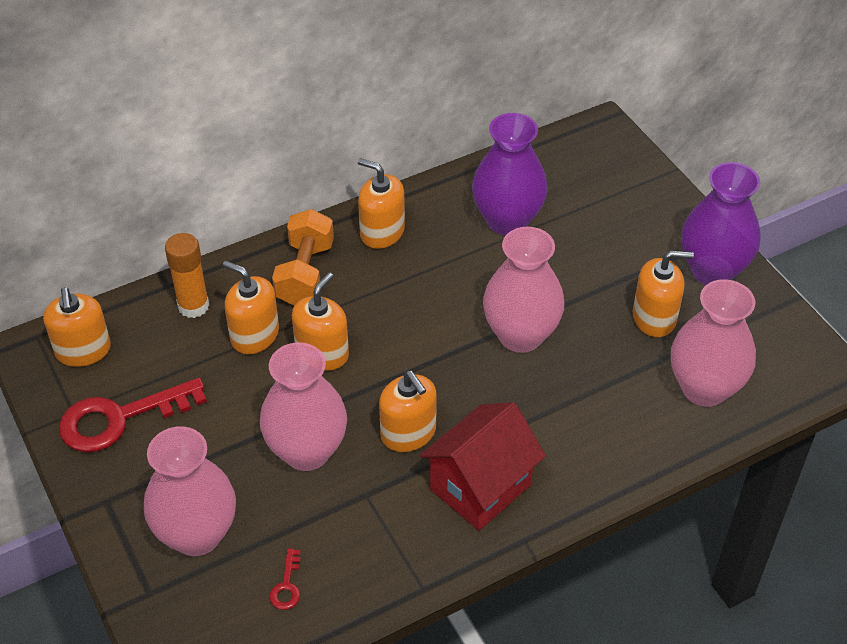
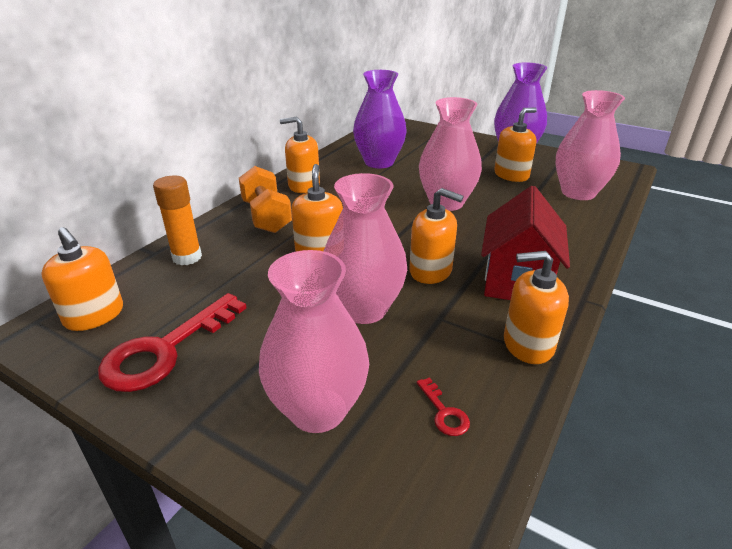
camera: 30 degrees left, 15 degrees down
(254, 335) = (255, 258): orange soap dispenser -> orange soap dispenser (528, 344)

